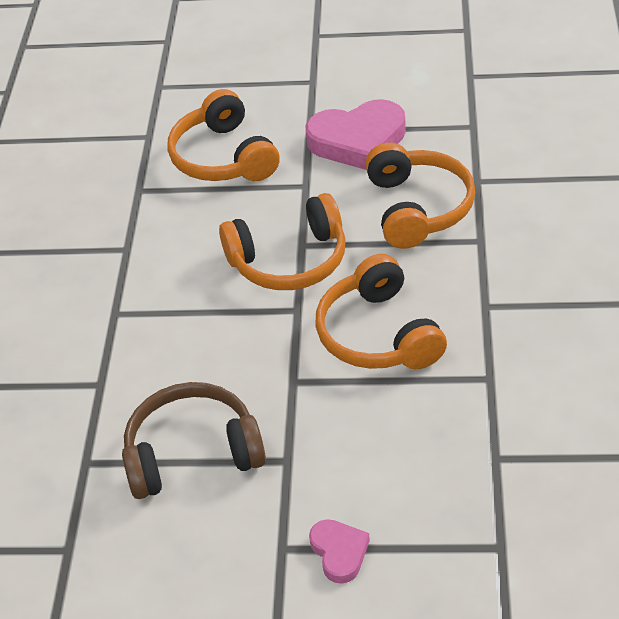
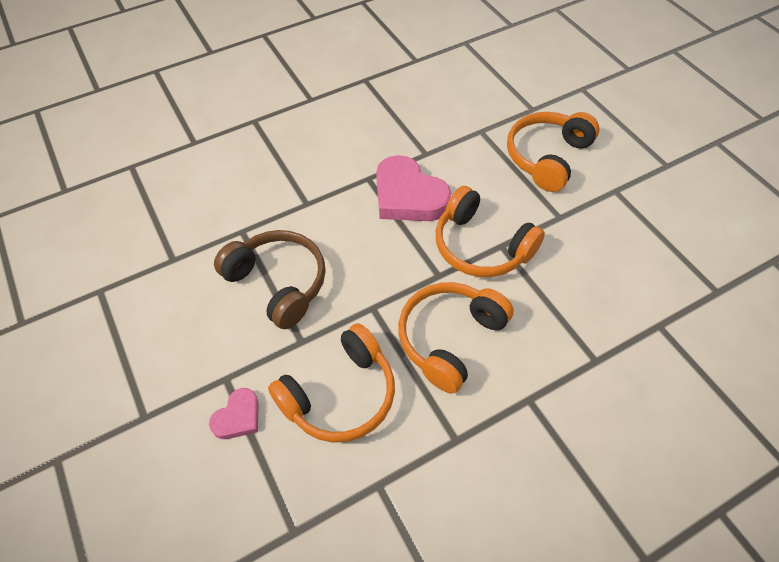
camera: 55 degrees right, 10 degrees up
(358, 140) = (632, 224): pink heart -> pink heart (408, 196)
(418, 208) = (596, 299): orange headphones -> orange headphones (340, 395)

